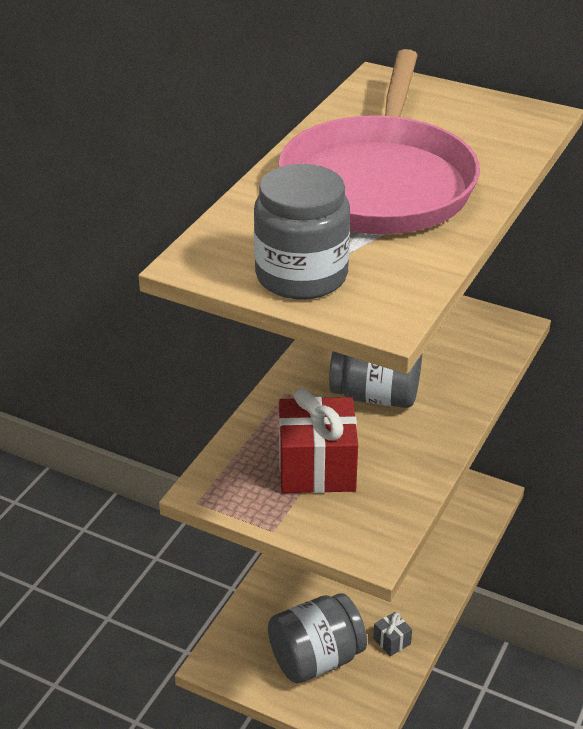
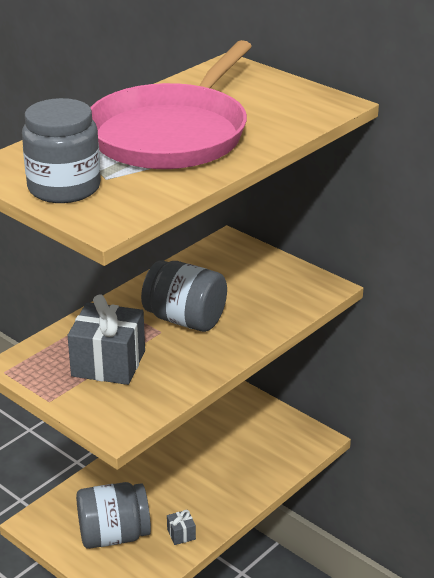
camera: 15 degrees right, 5 degrees down
(317, 468) = (108, 363): red gift -> grey gift

